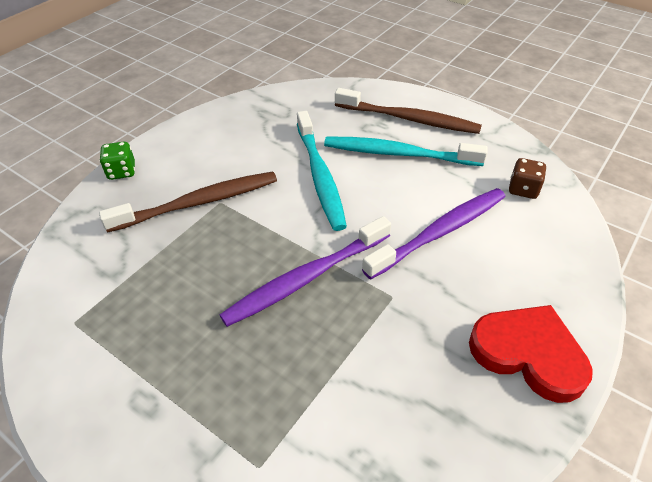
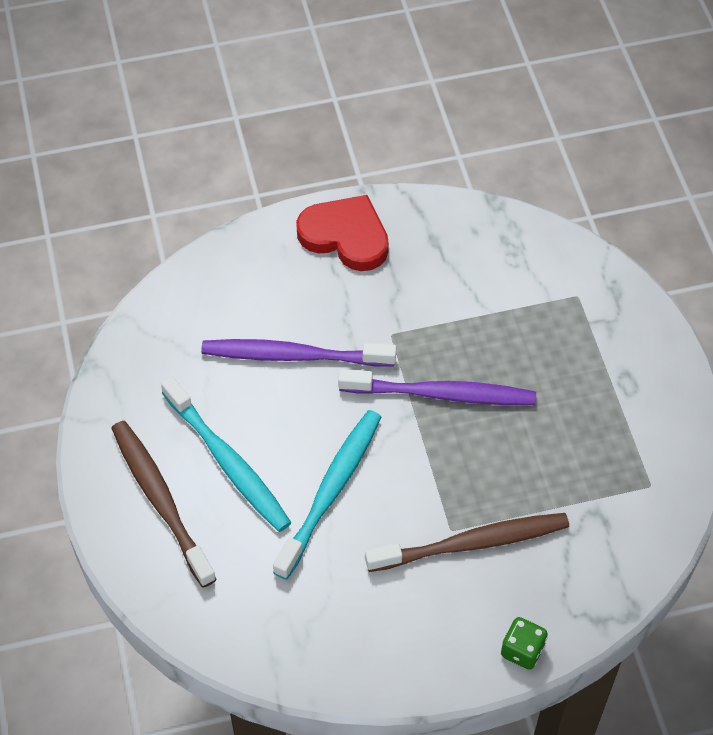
camera: 140 degrees left, 10 degrees up
(198, 203) = (472, 543): brown toothbrush -> brown toothbrush turned 150 degrees clockwise
(523, 189) = (172, 341): brown dice -> none
(528, 353) = (345, 236): red heart -> red heart turned 135 degrees clockwise

